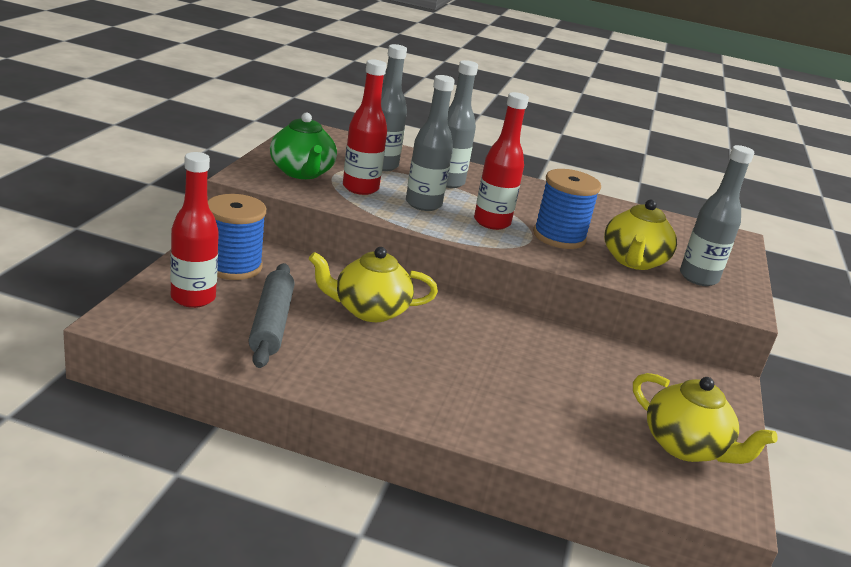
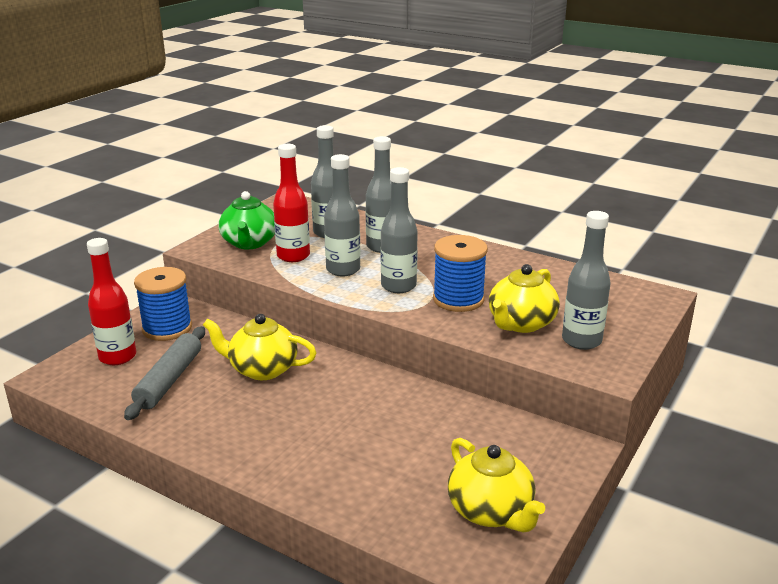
camera: 20 degrees right, 0 degrees up
(492, 222) = (398, 286): red bottle -> grey bottle

